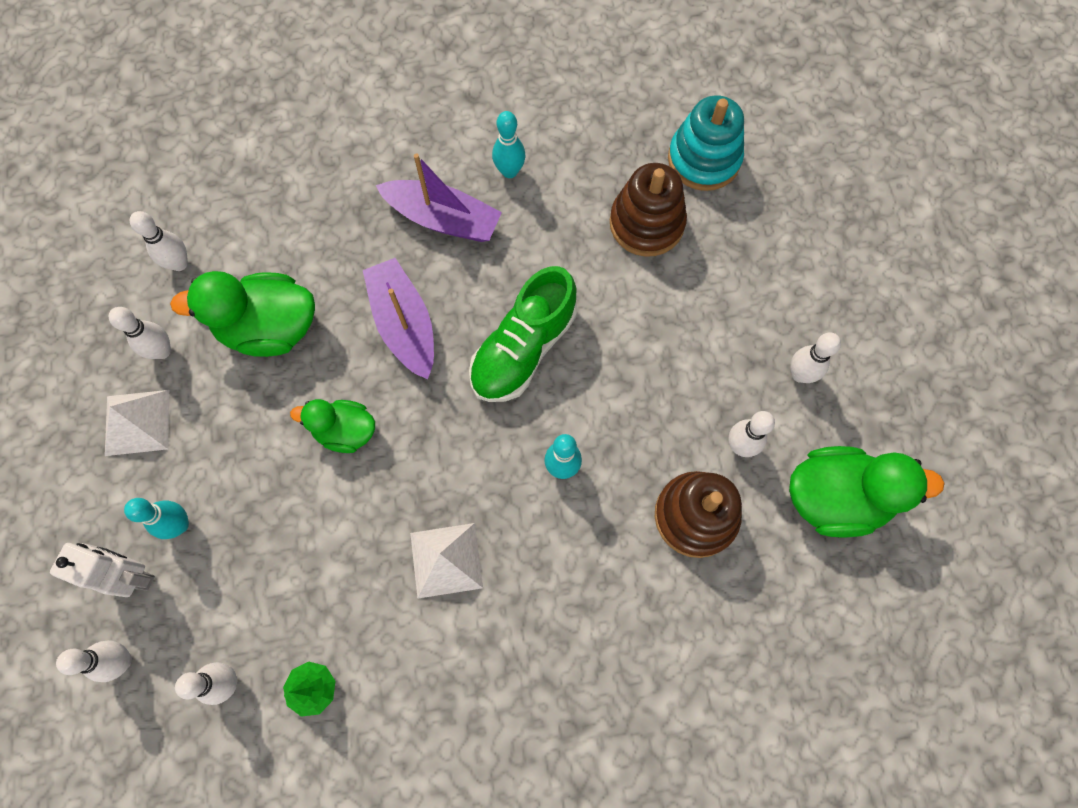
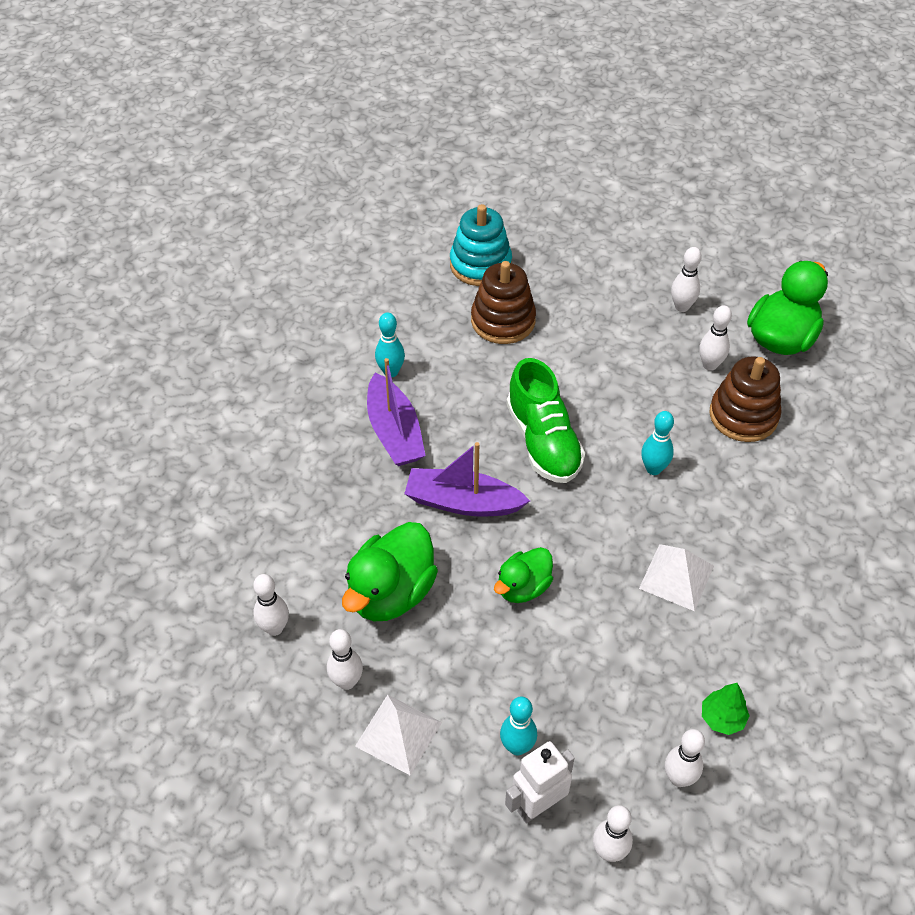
camera: 55 degrees left, 20 degrees down
(443, 219) = (394, 432): purple boat -> purple boat turned 105 degrees clockwise

